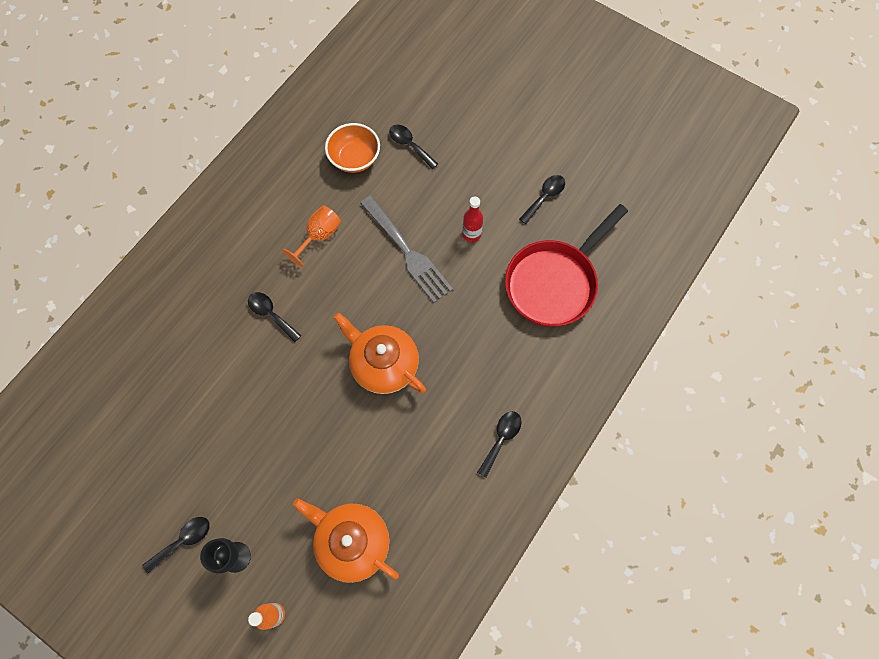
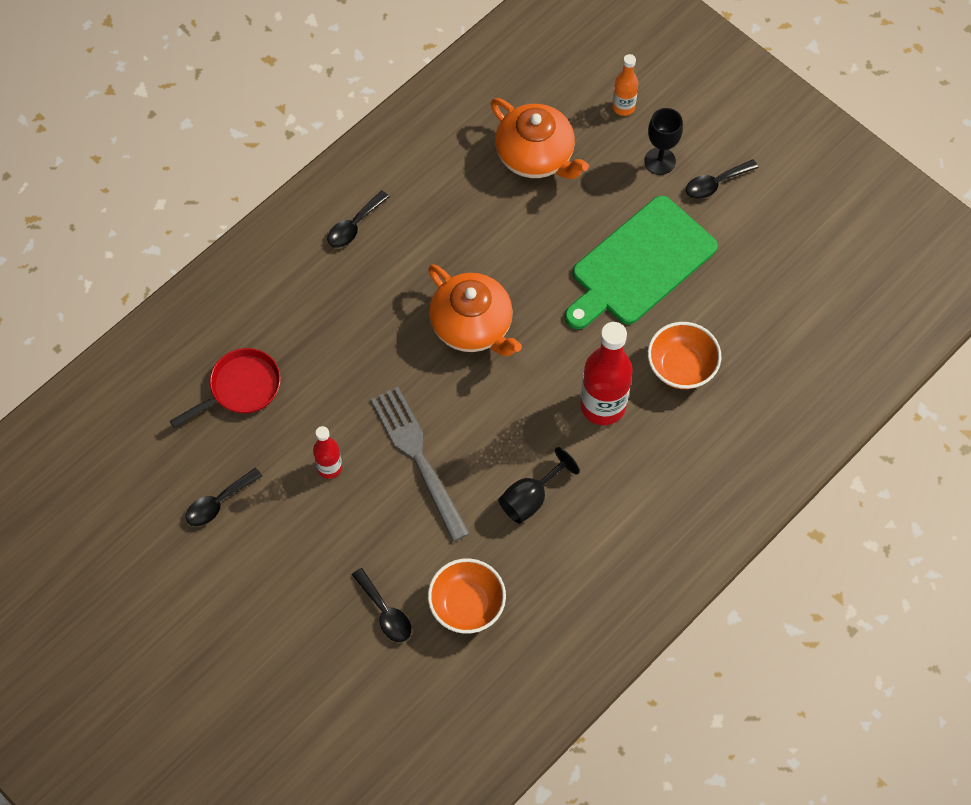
camera: 170 degrees left, 5 degrees down
(210, 357) = (681, 367): none -> orange bowl
(248, 444) = (640, 264): none -> green cutting board
(271, 314) = (603, 406): black spoon -> red bottle
(319, 236) = (530, 498): orange goblet -> black goblet
(554, 282) = (241, 388): red pan -> red pan, size x0.61

